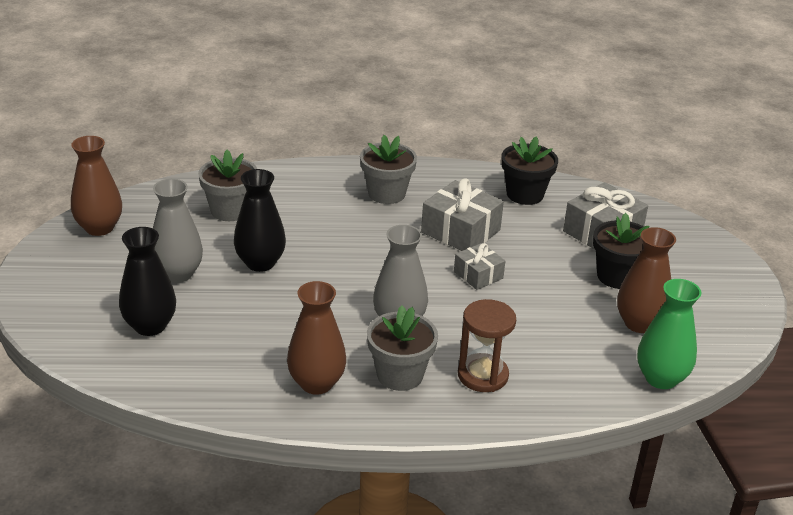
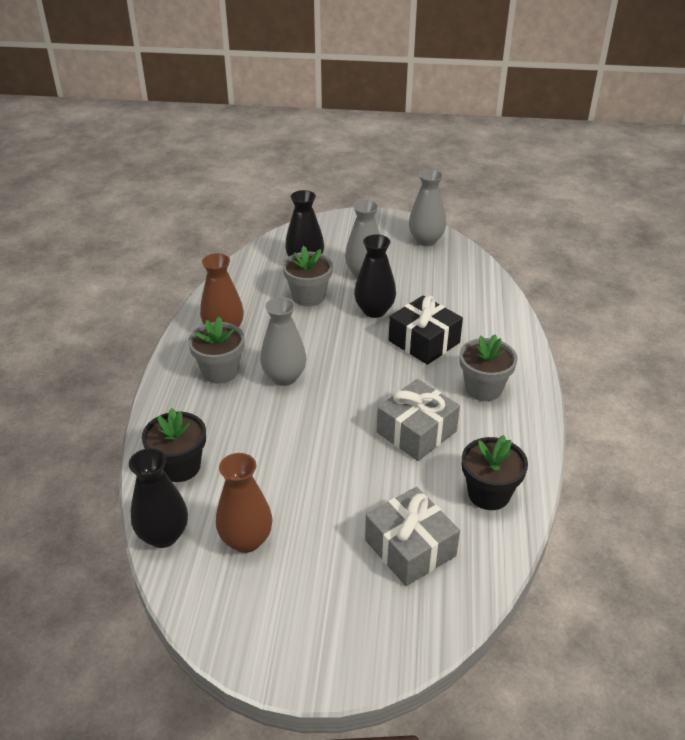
camera: 100 degrees right, 5 degrees up
(99, 228) = (426, 240): brown vase -> grey vase
(230, 210) = (451, 297): grey flower pot -> grey flower pot (308, 296)
(316, 228) = (424, 342): none -> black gift
(478, 275) = (343, 434): grey gift -> none
(483, 375) = (205, 416): brown hourglass -> none
(617, 276) = (327, 541): black flower pot -> black flower pot (180, 466)
(661, 378) = (163, 535): green vase -> black vase

